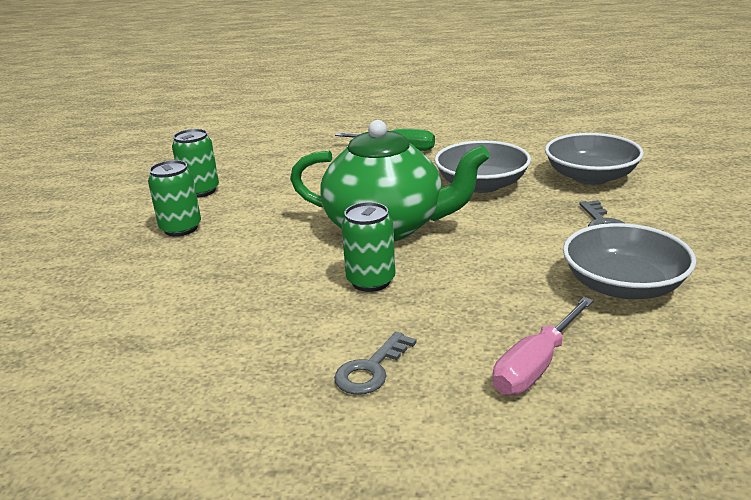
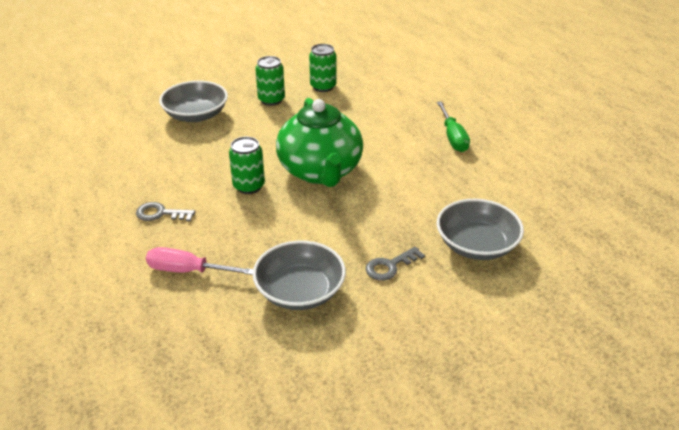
camera: 60 degrees right, 10 degrees up
(481, 185) = (417, 193): grey bowl -> grey bowl (196, 115)

